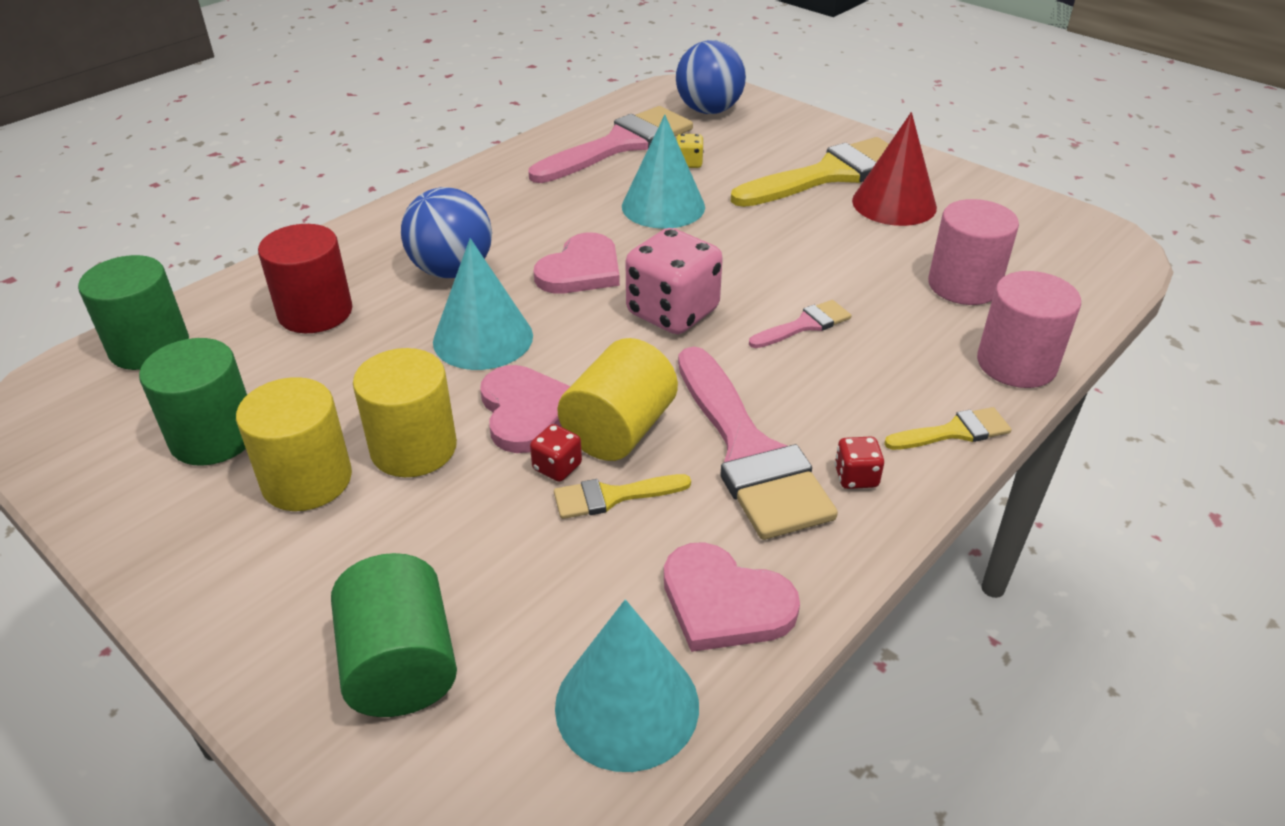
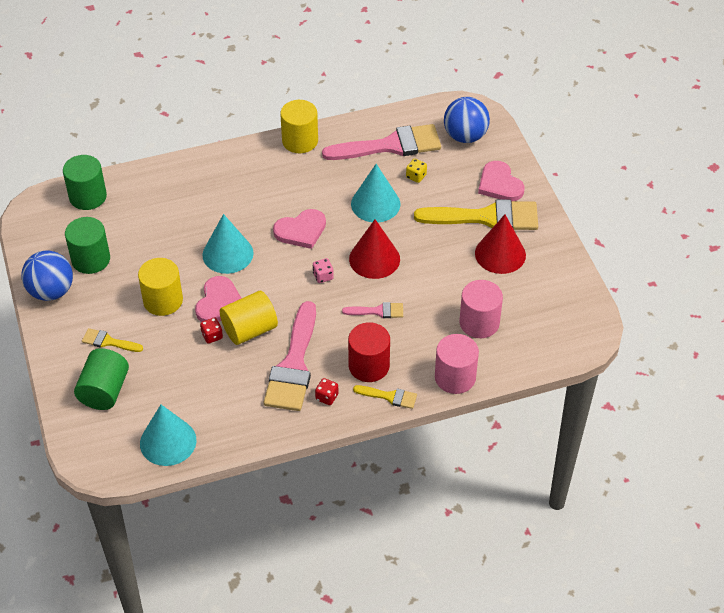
camera: 30 degrees right, 10 degrees up
(307, 480) = (114, 297): yellow cylinder -> yellow cylinder (300, 141)
(315, 312) = (165, 205): red cylinder -> red cylinder (369, 366)
(452, 270) = (241, 205): blue ball -> blue ball (51, 291)
(612, 496) = (223, 359): yellow brush -> yellow brush (108, 341)
(672, 312) = (323, 276): pink dice -> pink dice, size x0.45
(724, 602) = (230, 422): pink heart -> pink heart (499, 184)
(729, 265) = (374, 259): none -> red cone

